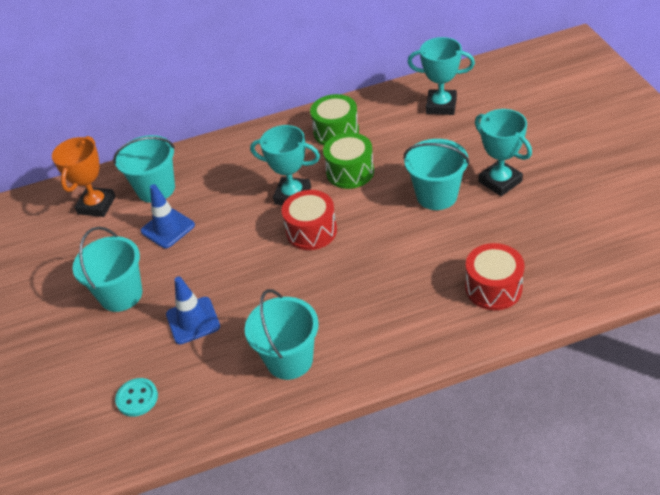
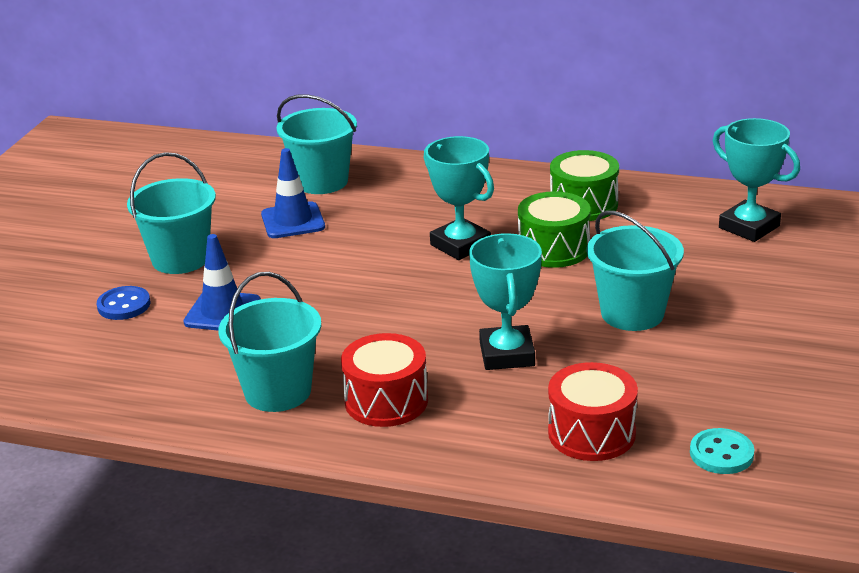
camera: 30 degrees right, 15 degrees down
(96, 205) = (247, 172): orange trophy -> none
(119, 350) = (124, 305): none -> blue button
(137, 398) = (93, 353): turquoise button -> turquoise button (721, 454)
(311, 231) = (441, 286): red drum -> red drum (386, 401)
(500, 181) = (733, 332): turquoise trophy -> turquoise trophy (507, 354)

